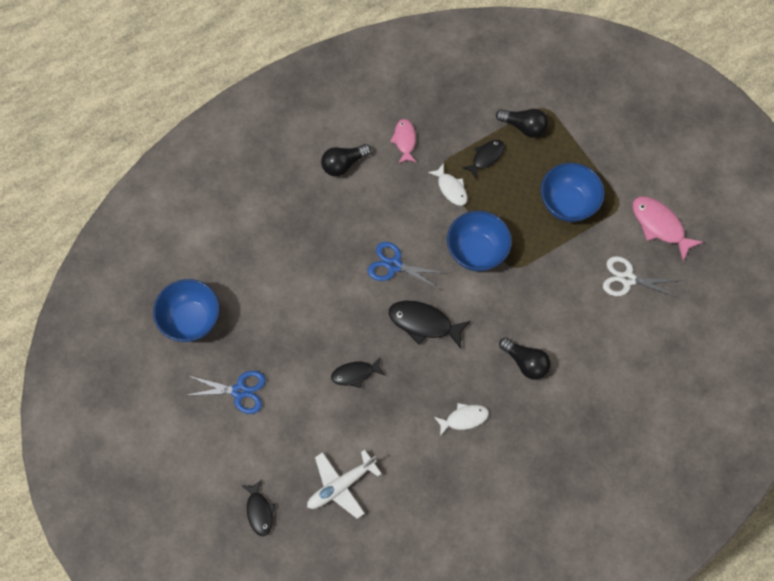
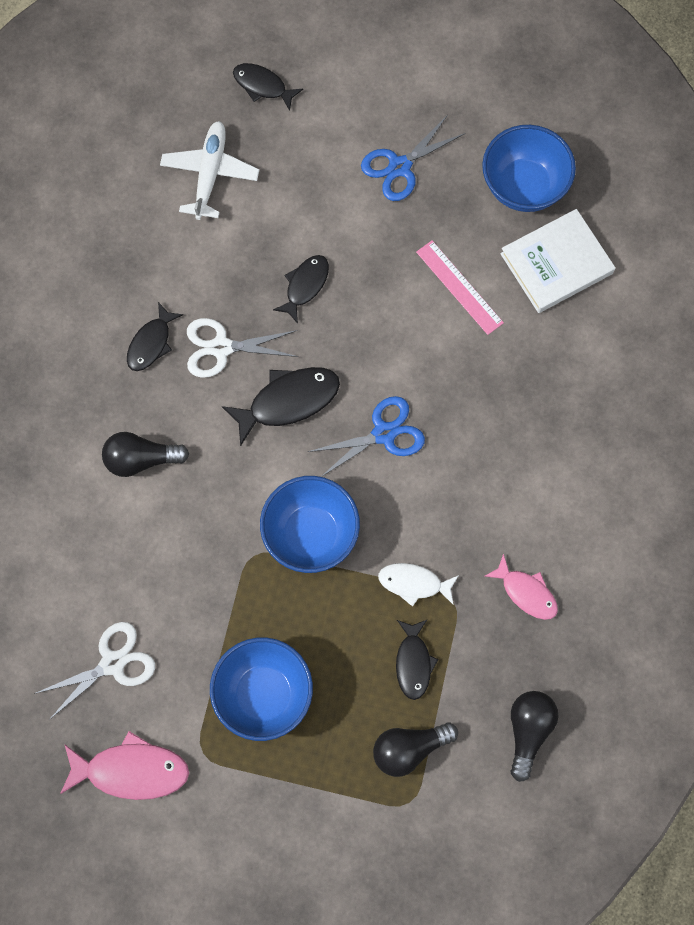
camera: 135 degrees right, 5 degrees up
(222, 267) = (556, 264): none -> white book
(280, 300) = (459, 287): none -> pink ruler
(343, 164) = (561, 496): black light bulb -> black light bulb (528, 731)
(430, 382) = (221, 347): none -> white scissors
(464, 418) = (151, 343): white fish -> black fish

